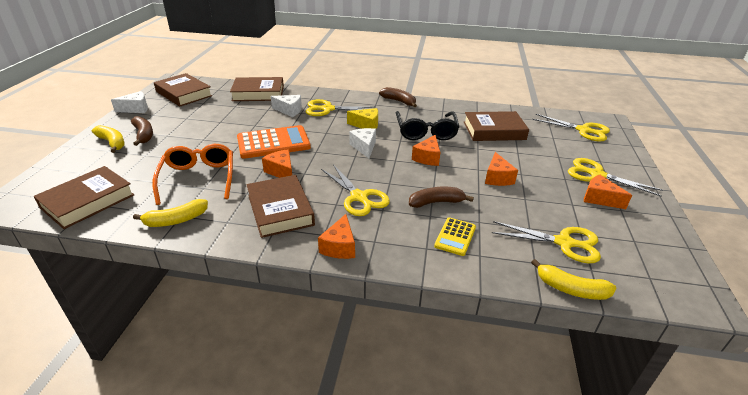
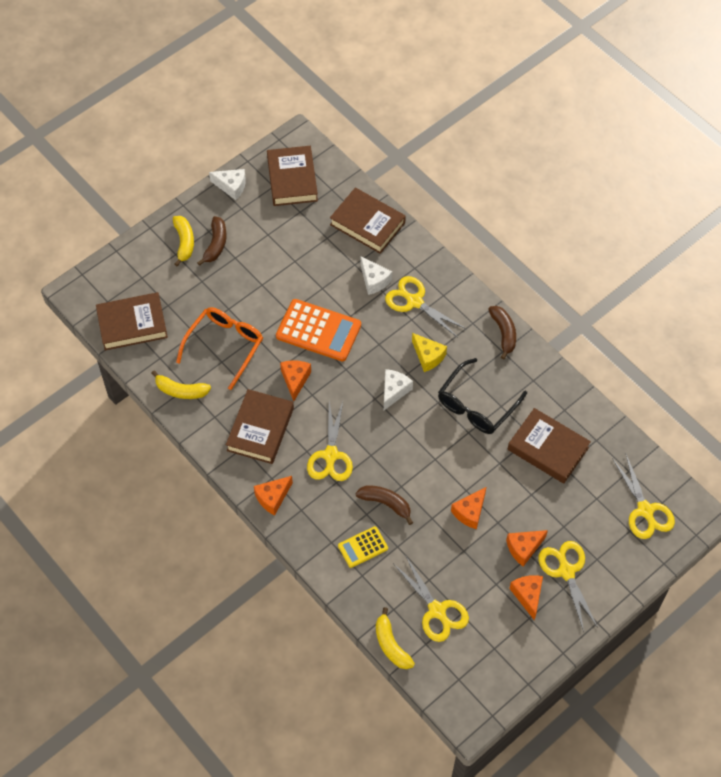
camera: 40 degrees right, 25 degrees up
(427, 158) = (437, 444): orange cheese -> orange cheese (524, 548)

